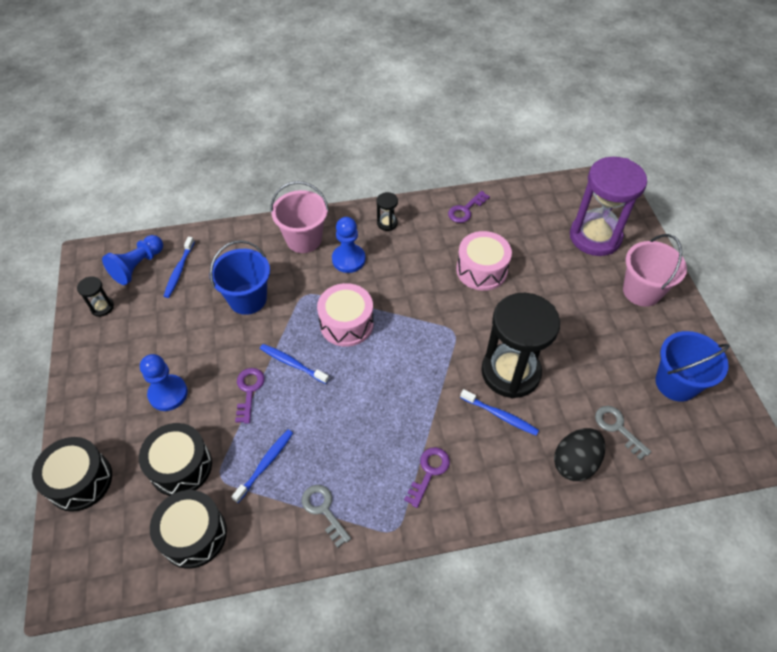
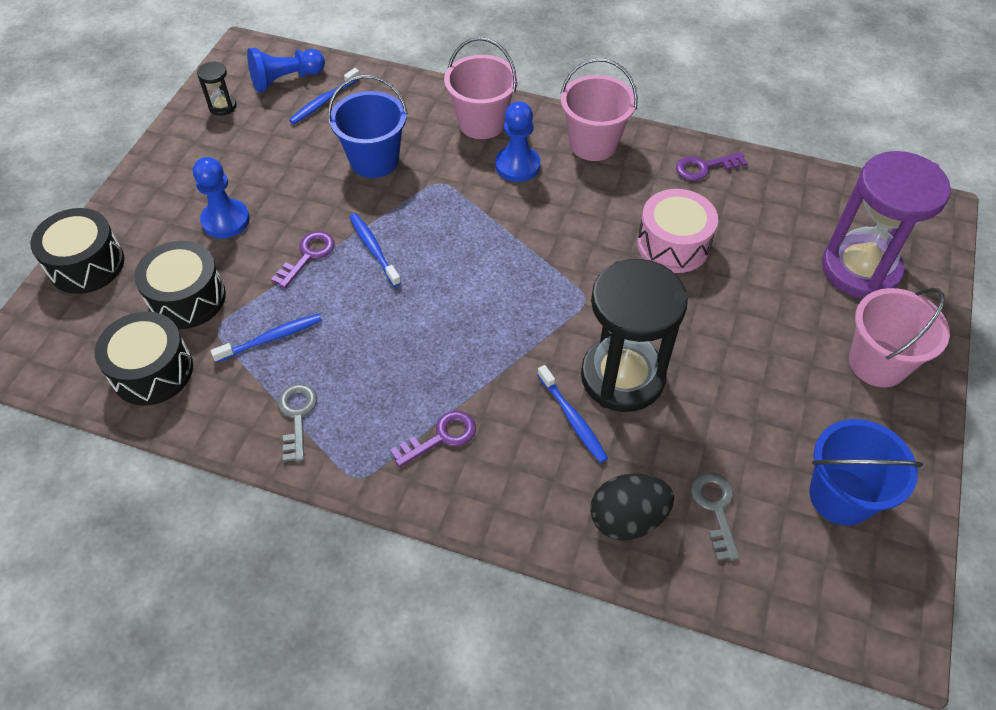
camera: 30 degrees right, 0 degrees up
(346, 323) = (464, 234): pink drum -> none
(387, 223) = (593, 144): black hourglass -> pink bucket

